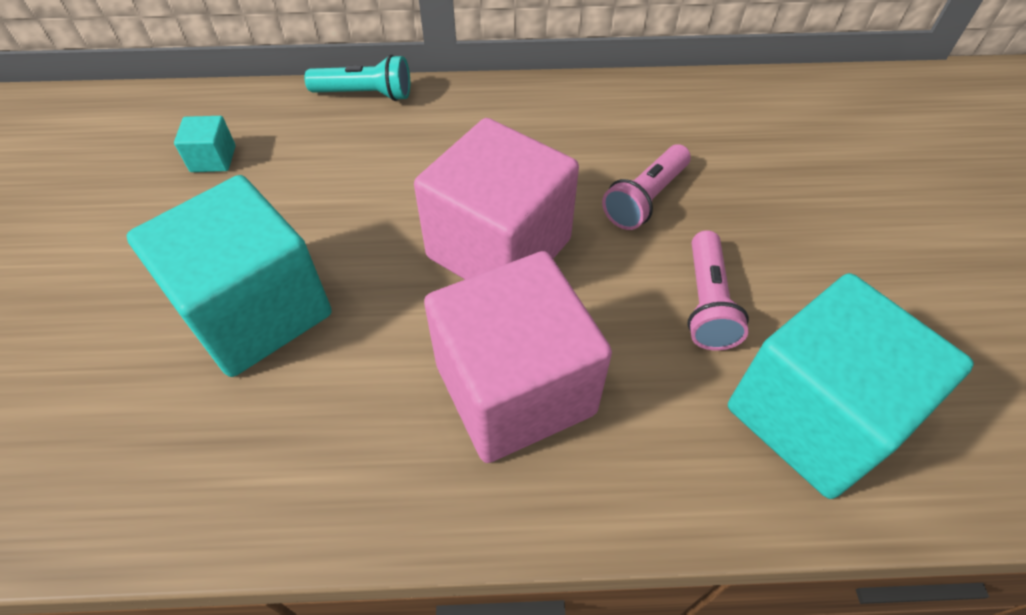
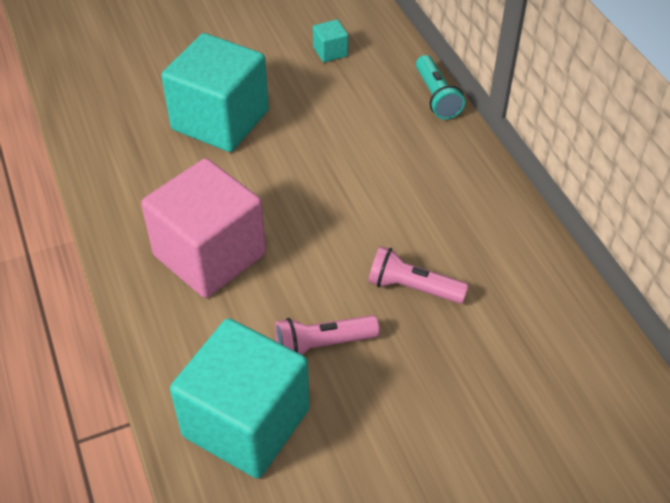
camera: 70 degrees right, 5 degrees down
(499, 248) = (320, 215): pink cube -> none

